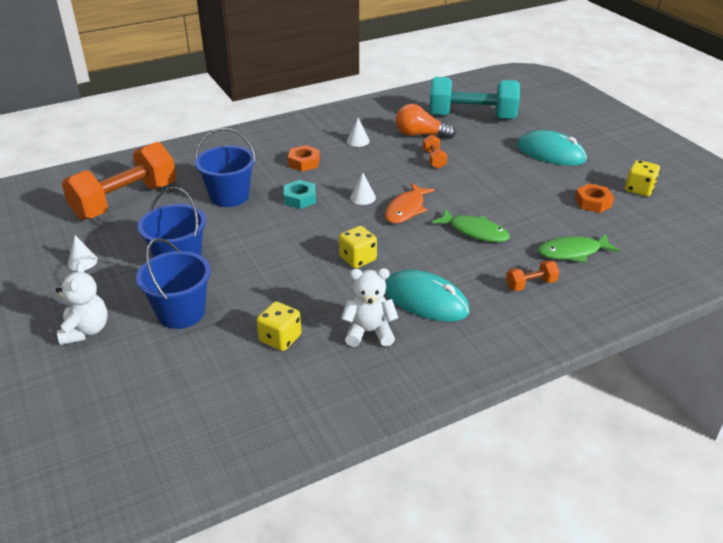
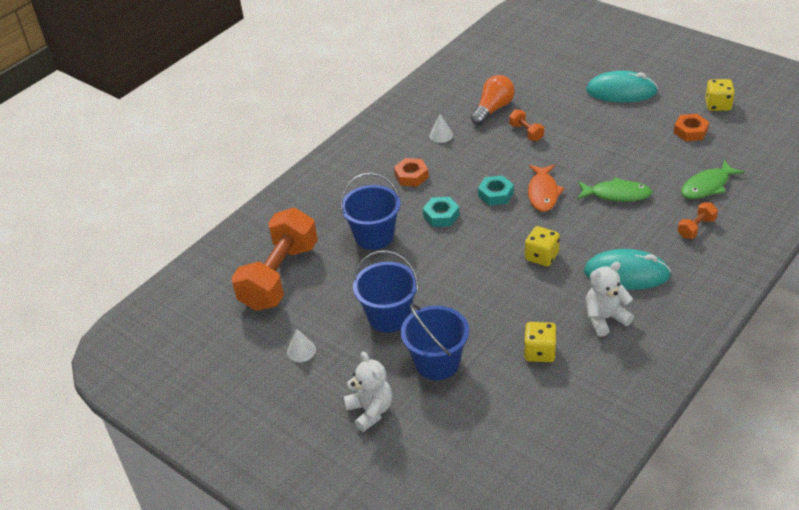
camera: 20 degrees left, 5 degrees up
(362, 197) = (495, 194): white cone -> turquoise nut
(420, 135) = (493, 109): orange light bulb -> orange light bulb turned 135 degrees clockwise
(472, 117) = (524, 74): turquoise dumbbell -> none

